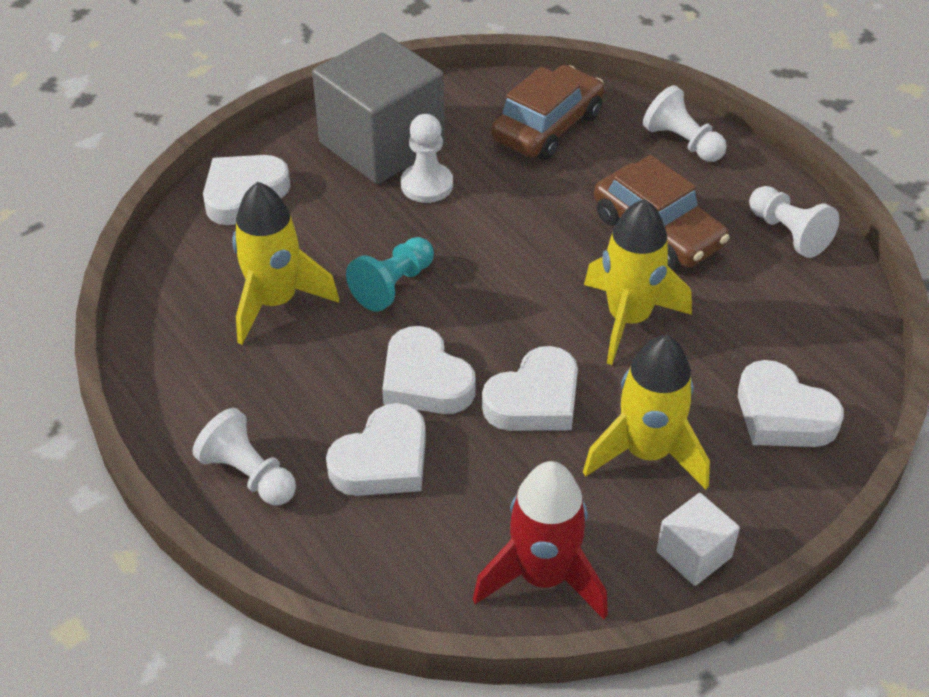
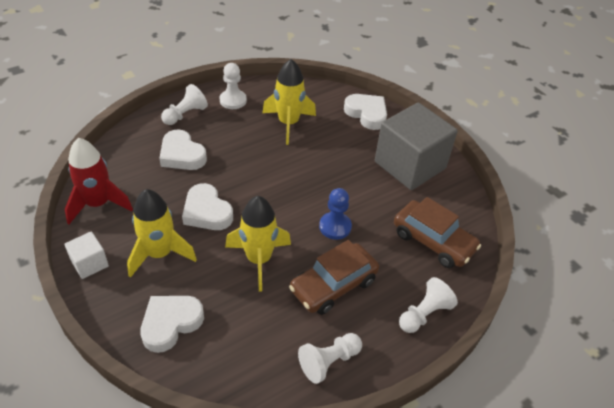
camera: 90 degrees right, 0 degrees up
(393, 285) = (296, 164): turquoise pawn -> none
(425, 380) = (228, 172): white heart -> none
(427, 185) = (375, 181): white pawn -> white pawn (233, 100)
(539, 231) = (335, 227): none -> blue pawn

